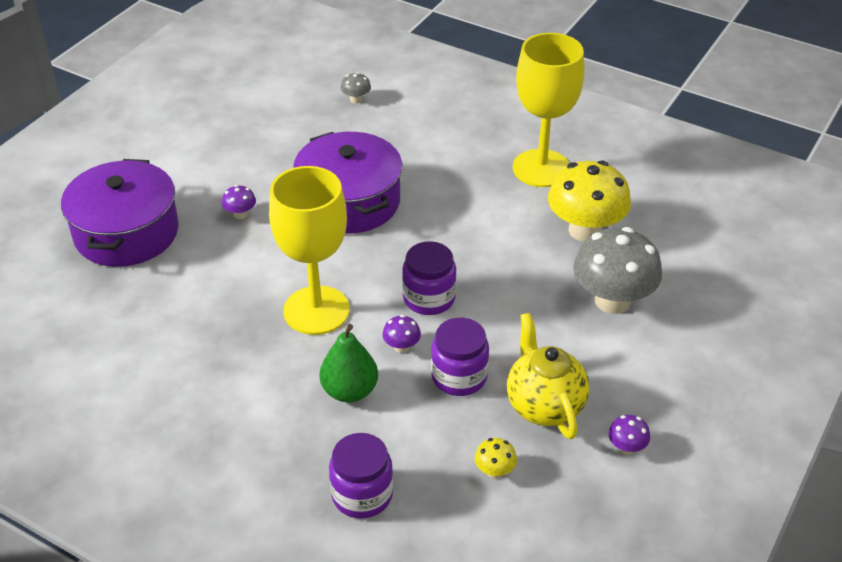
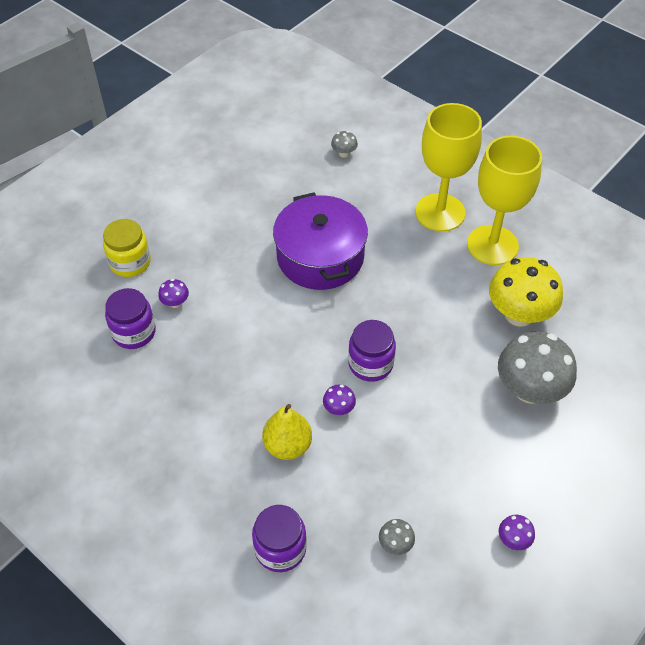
camera: 10 degrees right, 10 degrees up
(126, 232) = (130, 262): purple pot -> yellow jar
(240, 214) = (226, 257): purple mushroom -> purple mushroom (175, 303)
(316, 310) = (273, 362): yellow goblet -> yellow goblet (440, 212)
(349, 391) = (287, 445): green pear -> yellow pear
(459, 377) = (382, 446): purple jar -> purple jar (134, 332)
(494, 471) = (395, 544): yellow mushroom -> grey mushroom
(544, 405) = (450, 486): yellow teapot -> none

